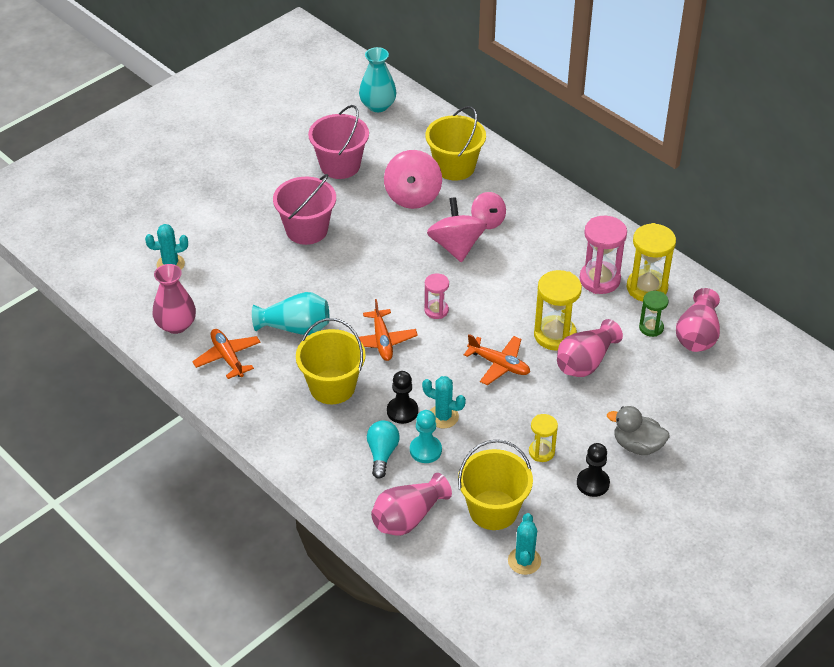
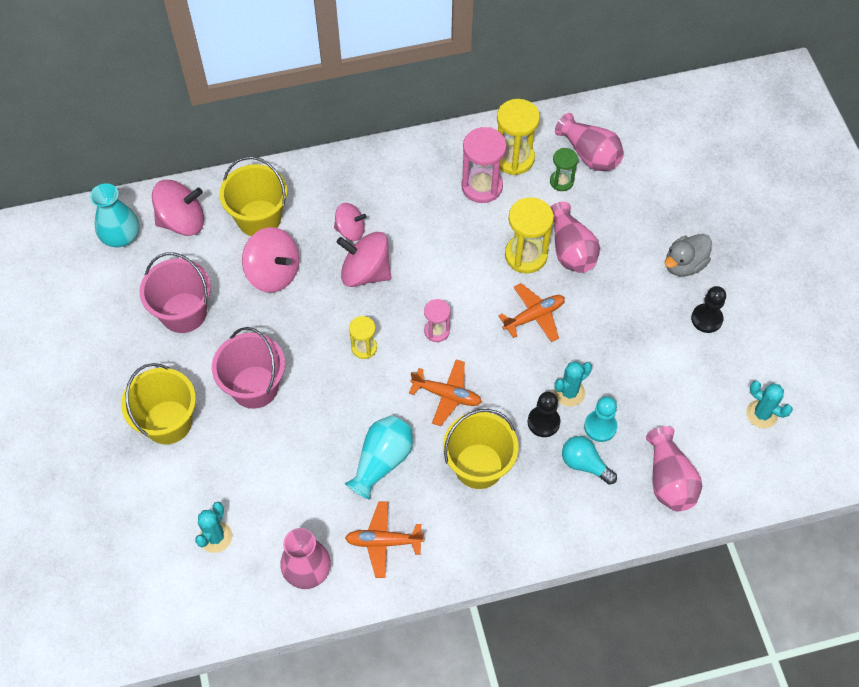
camera: 60 degrees left, 15 degrees up
(417, 129) = (182, 221): none -> pink spinning top
(493, 510) = (696, 408): yellow bucket -> yellow bucket (168, 422)
(541, 452) = (652, 338): yellow hourglass -> yellow hourglass (364, 348)

